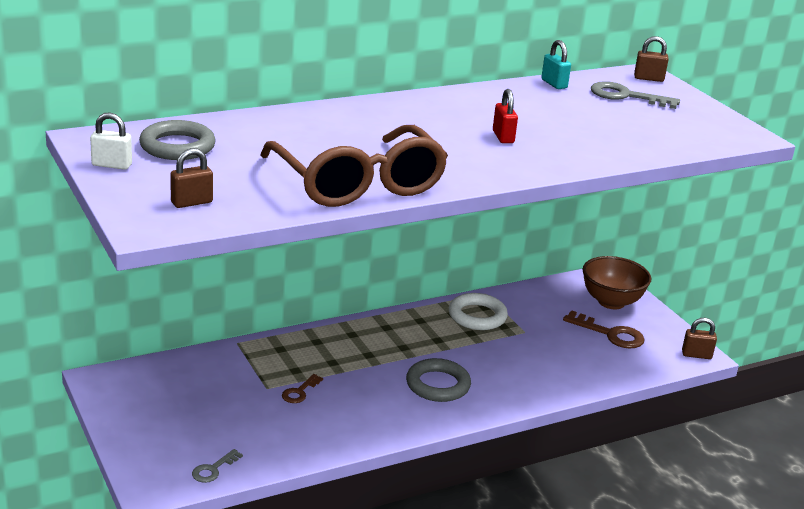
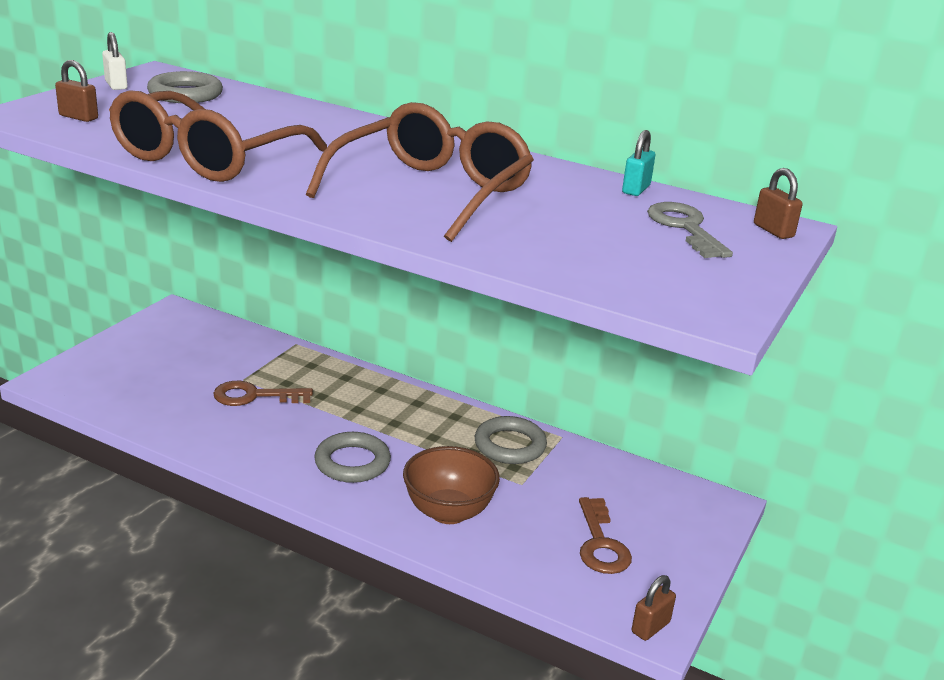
camera: 55 degrees right, 0 degrees up
(213, 469) = (97, 397): grey key -> none
(299, 392) = (254, 396): brown key -> brown key, size x1.73
(477, 316) = (510, 445): white ring -> grey ring
(503, 137) = (432, 191): red padlock -> brown glasses
(611, 302) = (672, 524): brown bowl -> brown bowl (448, 512)
(696, 355) = (650, 627): brown padlock -> brown padlock turned 75 degrees clockwise

